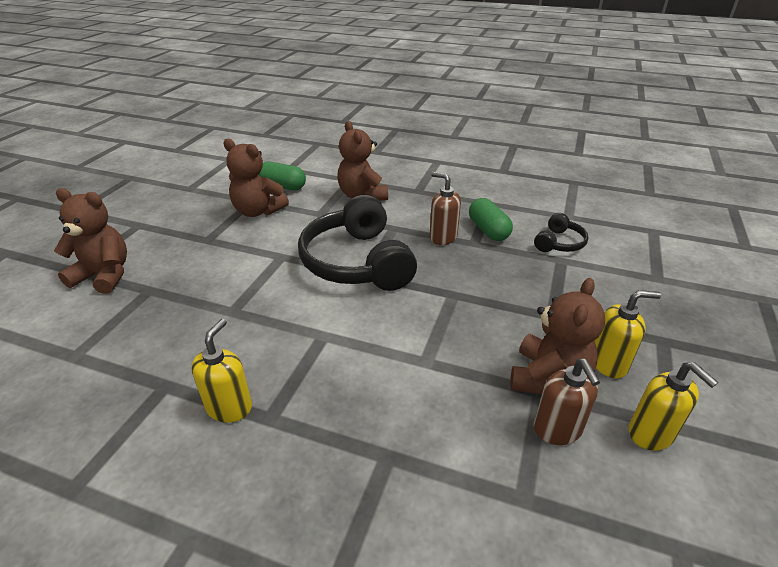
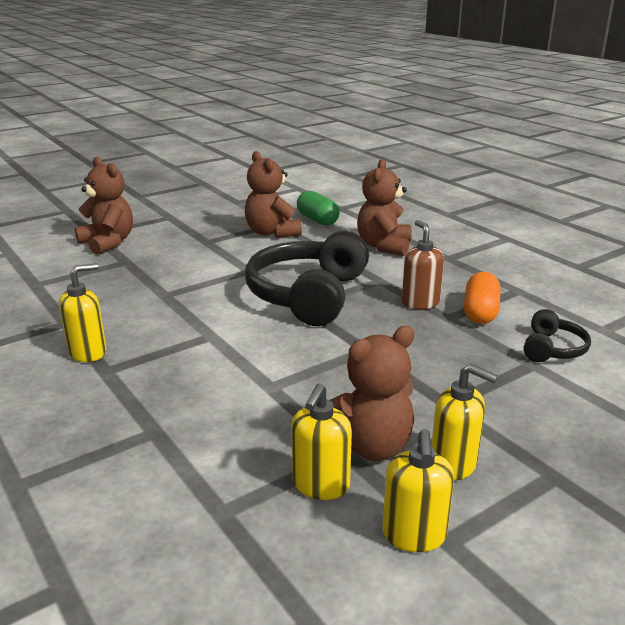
camera: 35 degrees right, 10 degrees down
(488, 230) = (480, 312): green capsule -> orange capsule
(557, 430) = (320, 485): brown soap dispenser -> yellow soap dispenser
(559, 243) = (552, 349): black headphones -> black headphones turned 45 degrees counterclockwise

